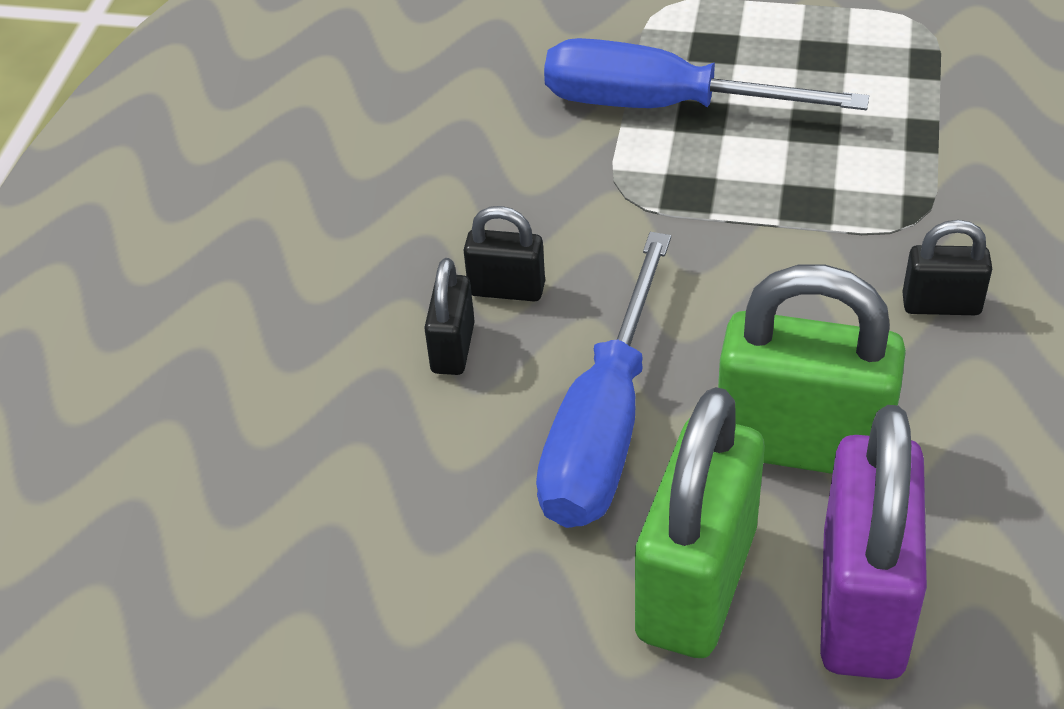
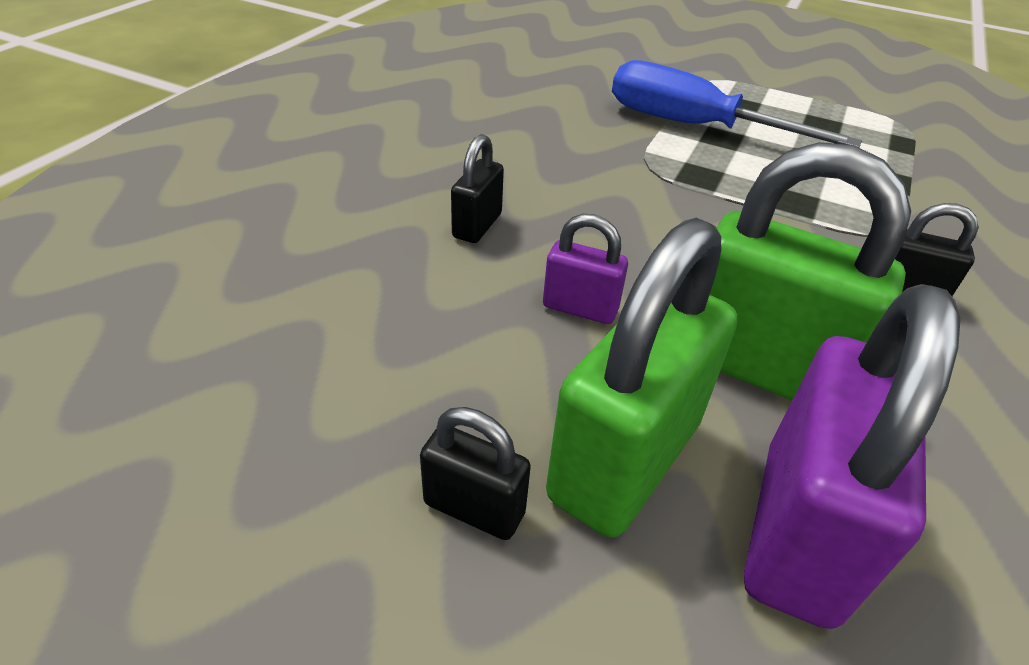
camera: 10 degrees right, 5 degrees down
(506, 289) = (536, 200): black padlock -> black padlock (474, 508)
(604, 426) = (580, 308): blue screwdriver -> purple padlock

